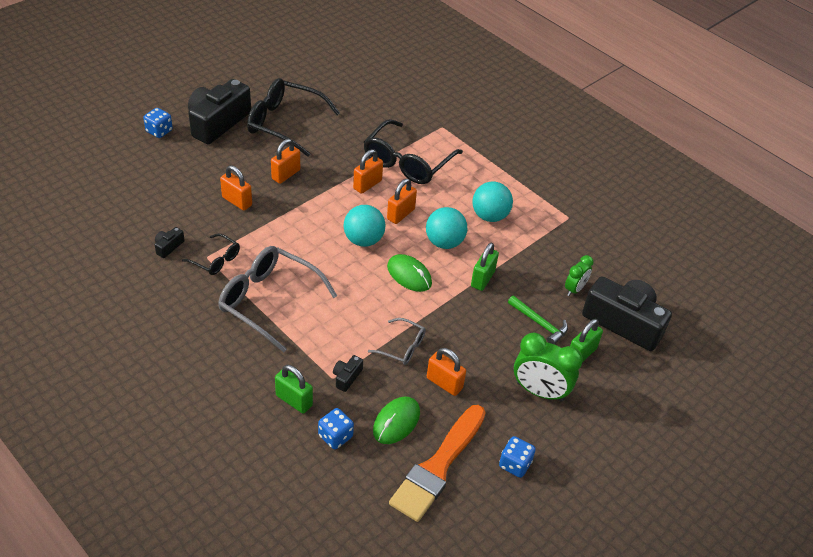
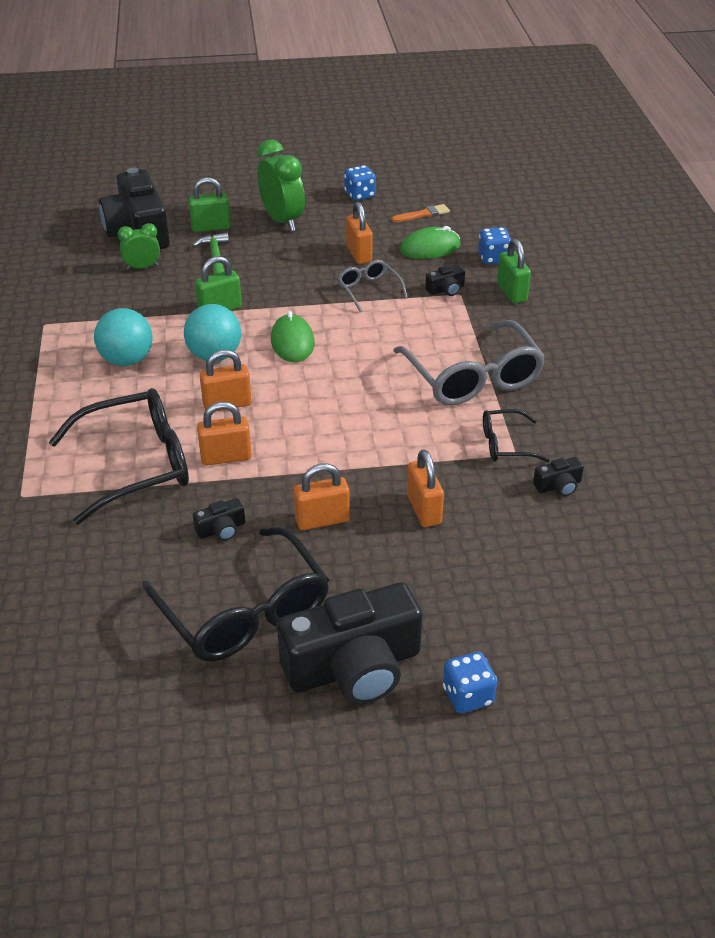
camera: 140 degrees left, 5 degrees down
(216, 260) = (505, 444): black glasses -> black glasses turned 75 degrees counterclockwise
(331, 150) = (221, 529): none -> black camera
(363, 240) = (304, 395): turquoise ball -> none
(438, 466) = (423, 214): orange brush -> orange brush, size x0.42

